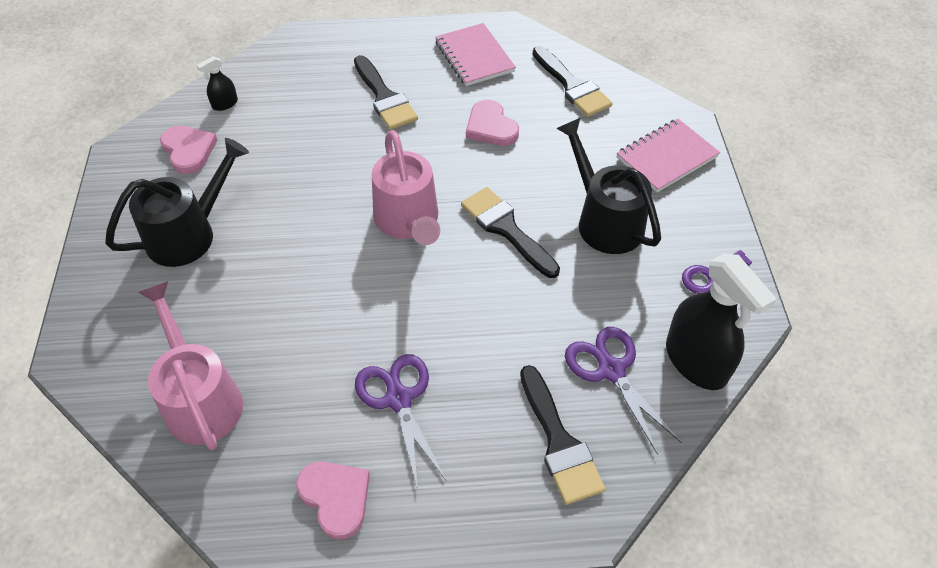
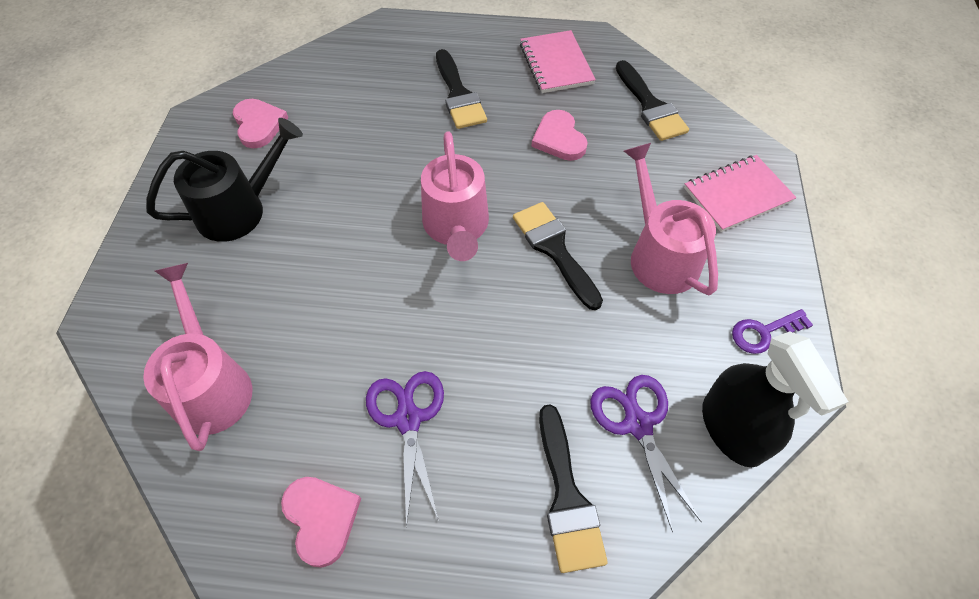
camera: 10 degrees right, 5 degrees up
(225, 104) = (303, 82): black spray bottle -> none
(604, 220) = (659, 254): black watering can -> pink watering can

